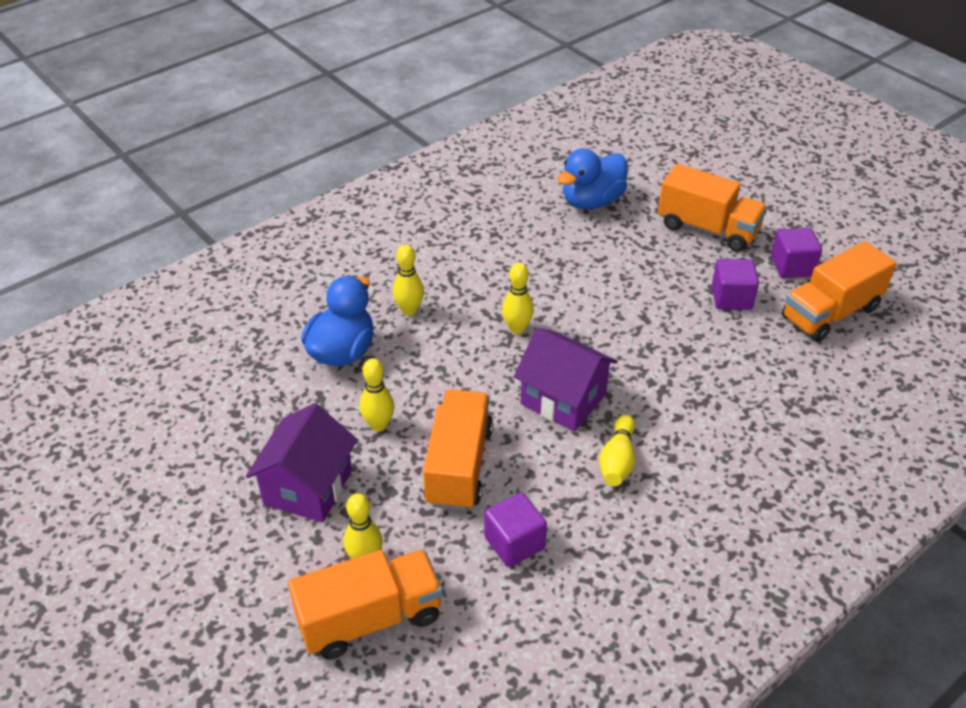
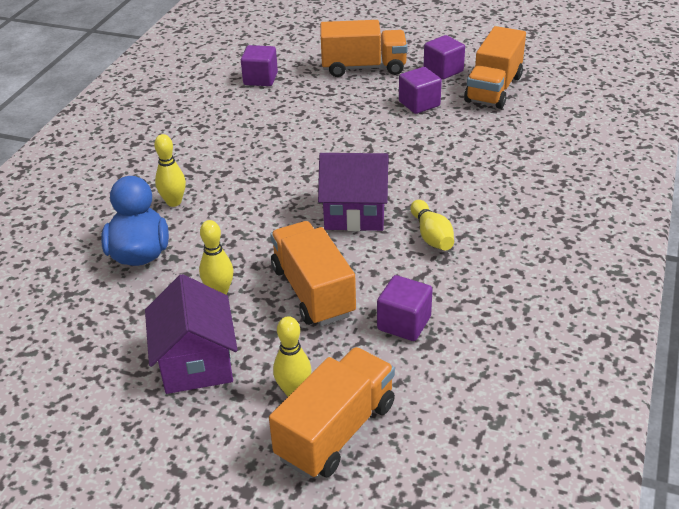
camera: 30 degrees left, 5 degrees down
(517, 328) = (276, 181): yellow bowling pin -> none
(591, 201) = (260, 79): blue duck -> purple cube

